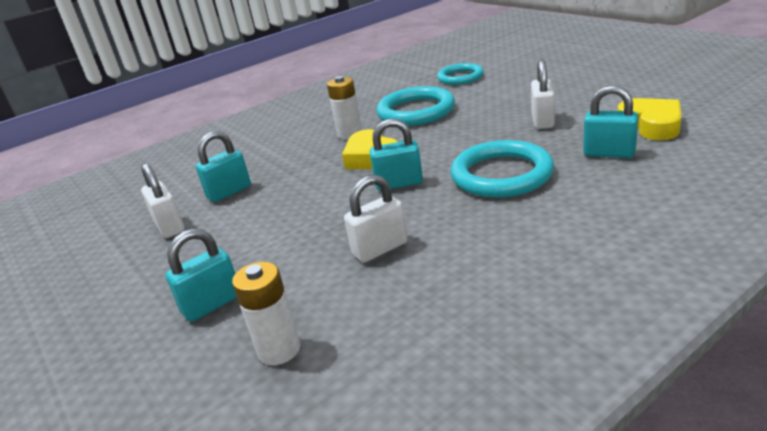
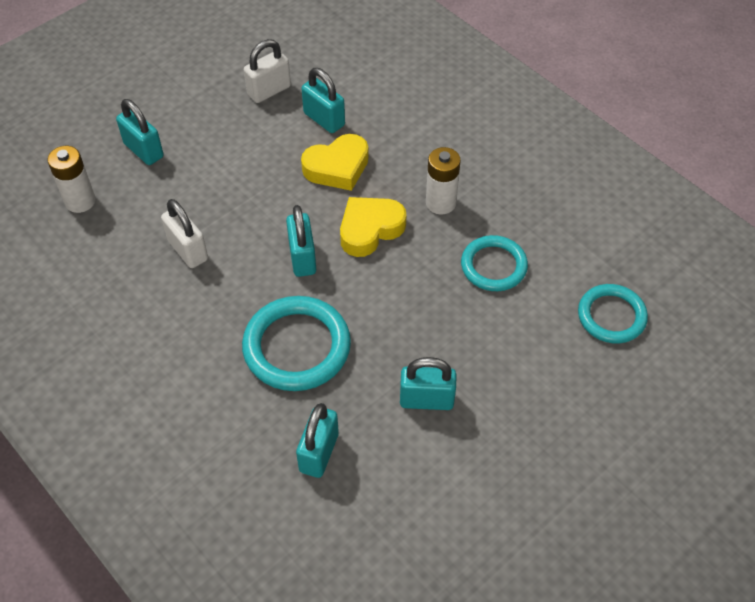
camera: 80 degrees right, 25 degrees up
(416, 111) = (493, 266): turquoise ring -> turquoise ring, size x0.65
(542, 121) = (426, 400): white padlock -> turquoise padlock
(651, 125) = (382, 512): yellow heart -> yellow heart (337, 167)

